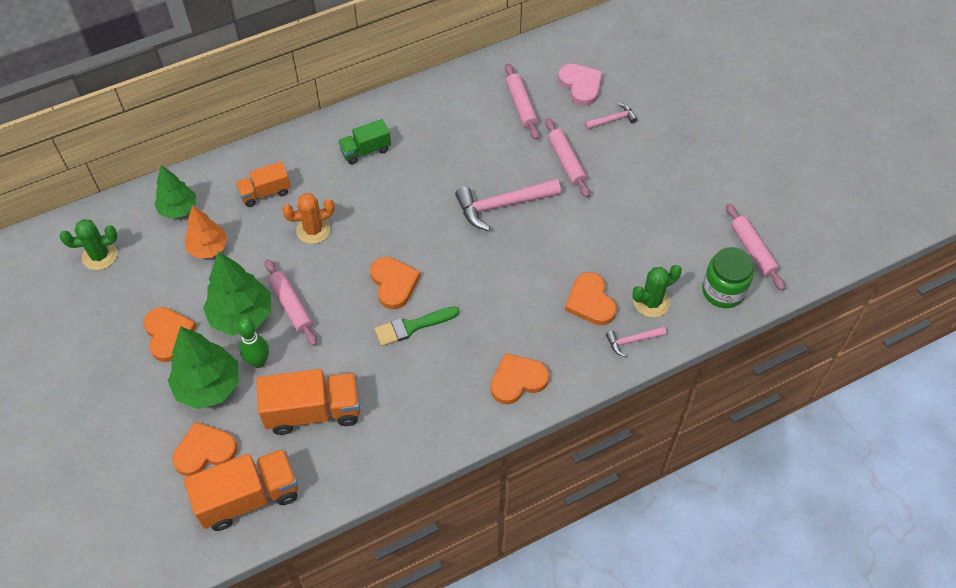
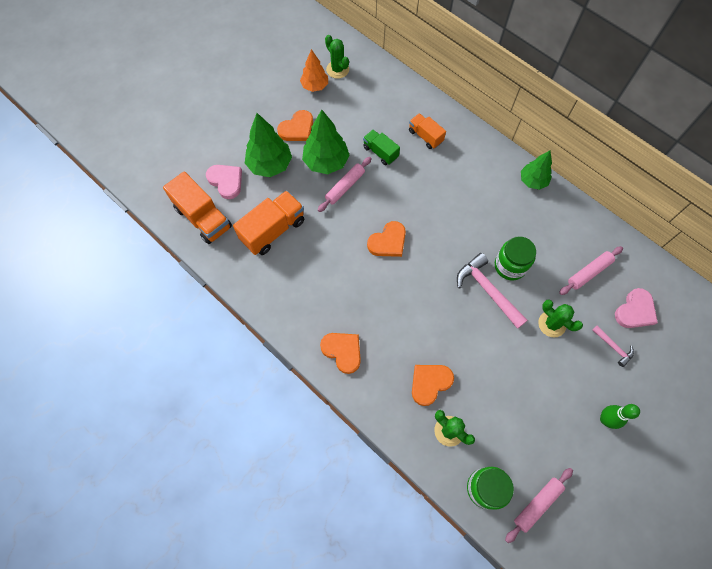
camera: 70 degrees right, 10 degrees up
(178, 209) = (389, 94): green tree -> green tree (532, 181)
(204, 451) = (226, 181): orange heart -> pink heart
(208, 248) = (368, 123): orange tree -> orange tree (315, 86)
(258, 362) = (297, 185): green bowling pin -> green bowling pin (605, 419)
(313, 230) = (409, 176): orange cactus -> none
(313, 411) = (273, 230): orange truck -> orange truck turned 105 degrees counterclockwise
(365, 150) = (490, 182): green truck -> green truck (380, 152)
(412, 326) = (358, 266): green brush -> none
(481, 173) = (510, 266): none -> green jar
(566, 162) = (552, 324): pink rolling pin -> green cactus
(632, 341) = (408, 426): pink hammer -> none

